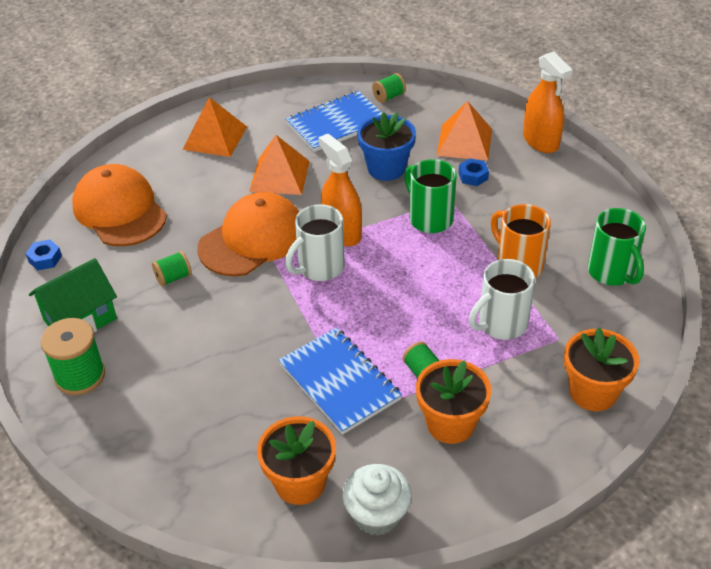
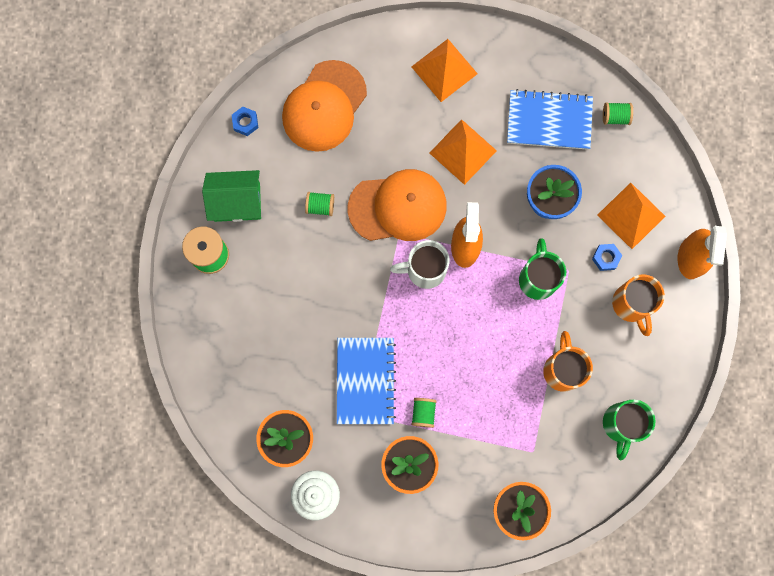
camera: 35 degrees right, 35 degrees up
(119, 210) = (324, 106): orange cap -> orange cap turned 150 degrees counterclockwise
(501, 324) = (506, 412): white mug -> none
(527, 192) = (631, 305): none -> orange mug

